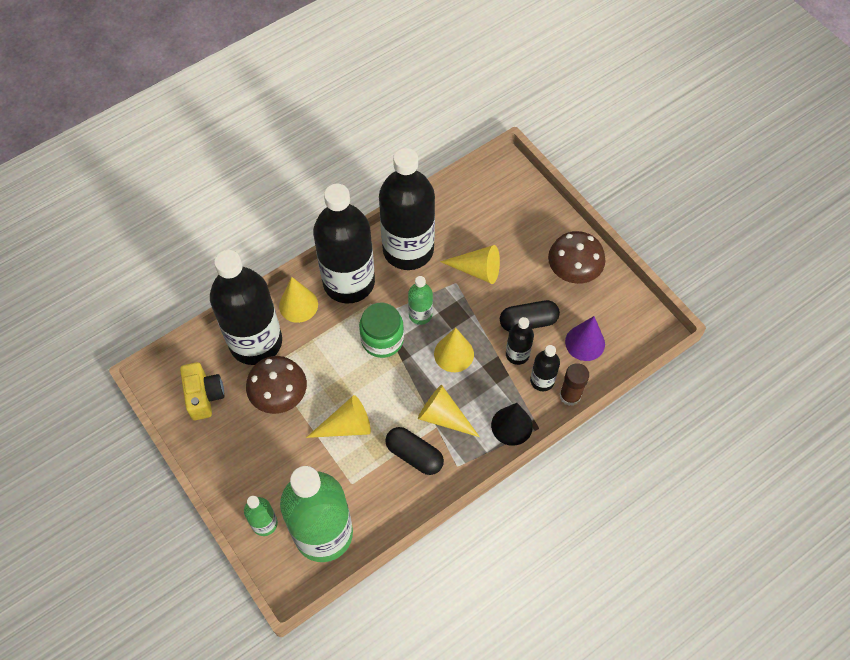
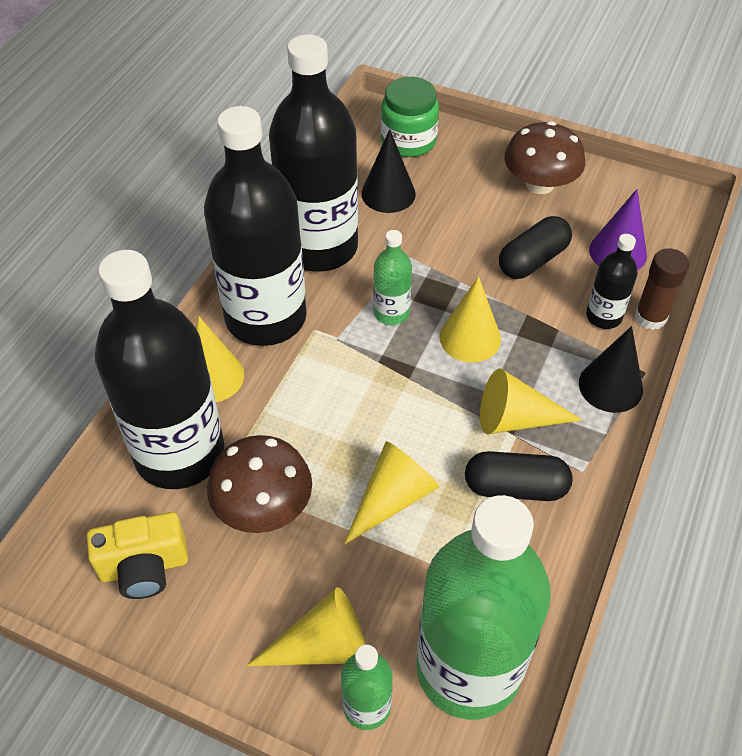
camera: 30 degrees left, 10 degrees down
(204, 396) = (144, 567): yellow camera -> yellow camera turned 120 degrees clockwise
(382, 339) = (362, 365): green jar -> green jar (408, 141)
(474, 231) = (388, 193): none -> black cone
(477, 270) = (425, 232): yellow cone -> yellow cone (321, 646)
(517, 354) = (549, 301): black bottle -> none

